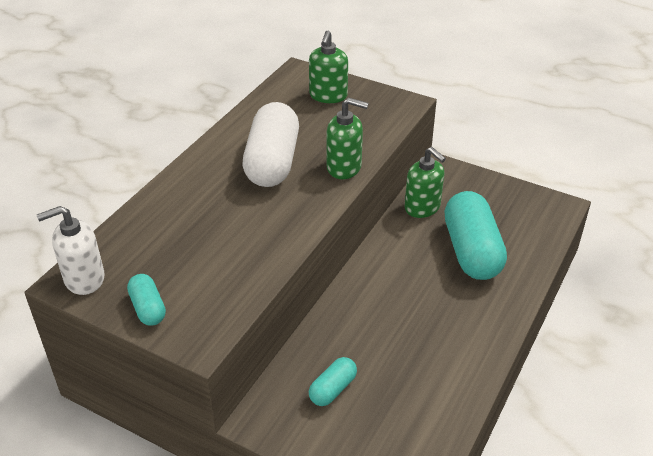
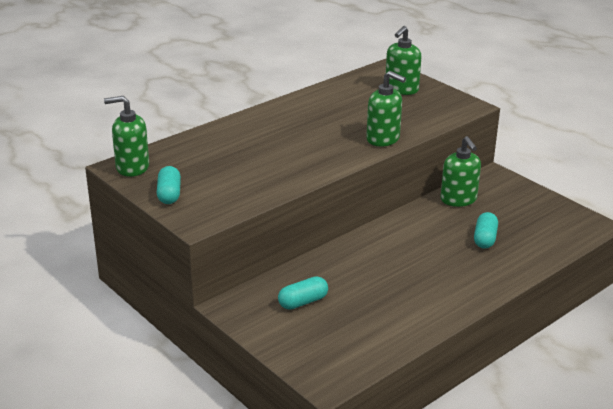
camera: 20 degrees right, 10 degrees down
(84, 279) = (132, 167): white soap dispenser -> green soap dispenser
(272, 162) = (324, 124): white capsule -> none
(471, 251) = (485, 239): turquoise capsule -> turquoise capsule, size x0.48

